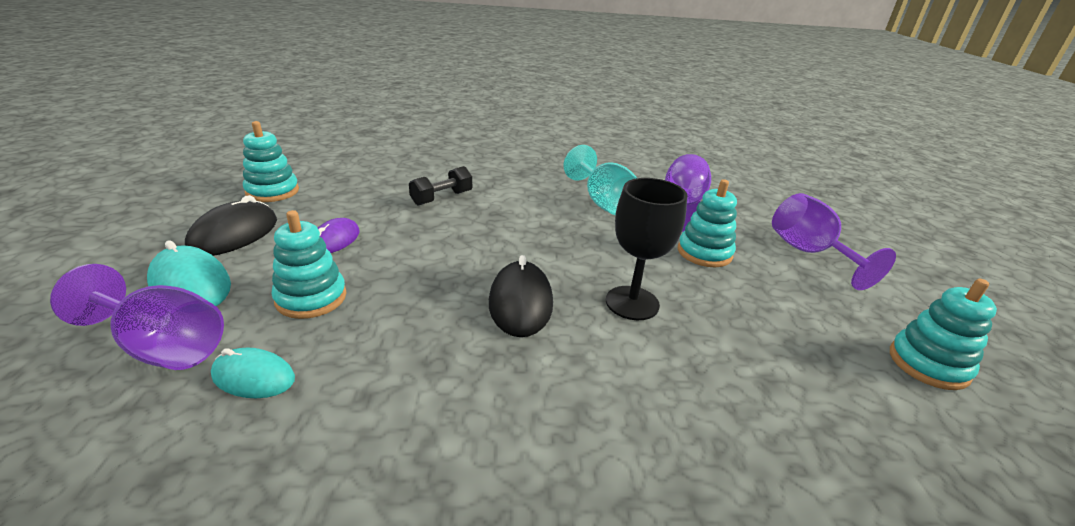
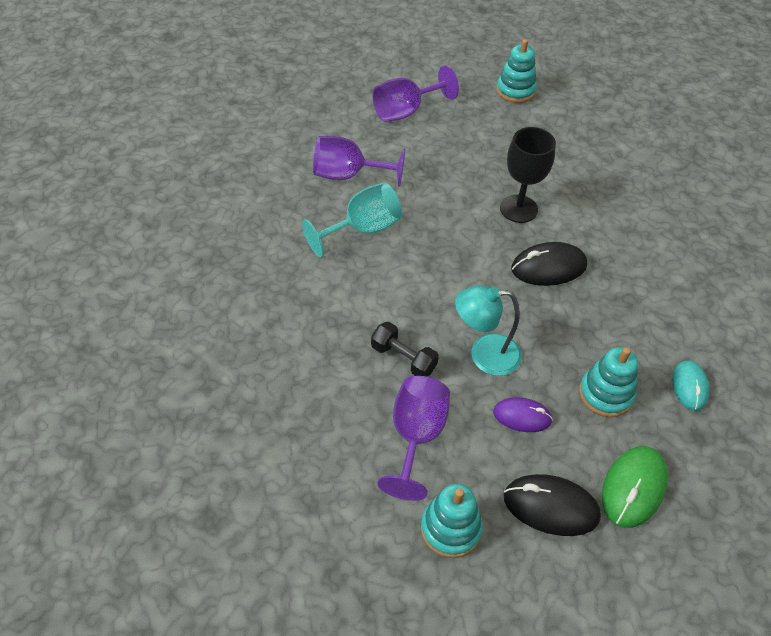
camera: 100 degrees left, 20 degrees up
(164, 347) = (696, 455): purple goblet -> purple goblet (416, 436)
(191, 285) = (633, 488): turquoise mouse -> green mouse
(419, 235) = (484, 355): none -> turquoise lamp
(704, 253) = (431, 167): turquoise stacking toy -> none

